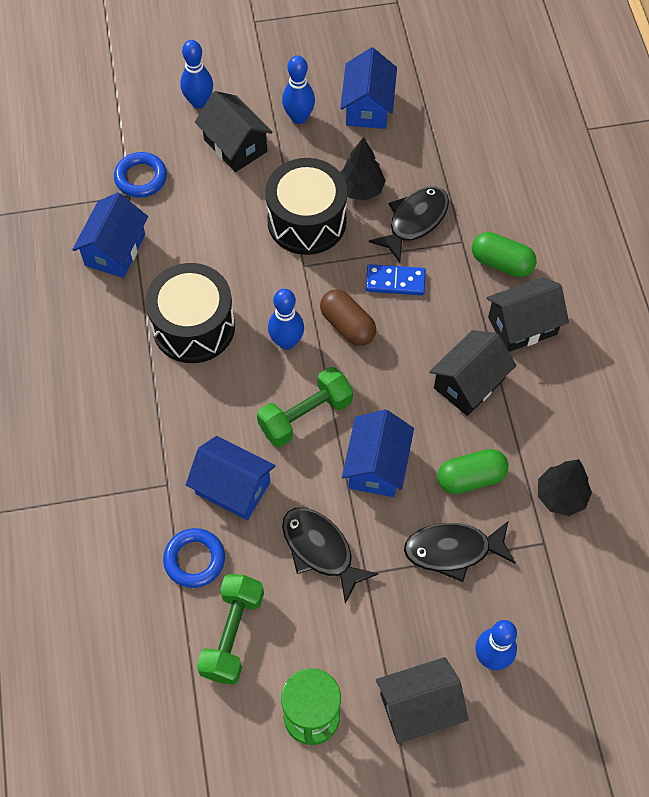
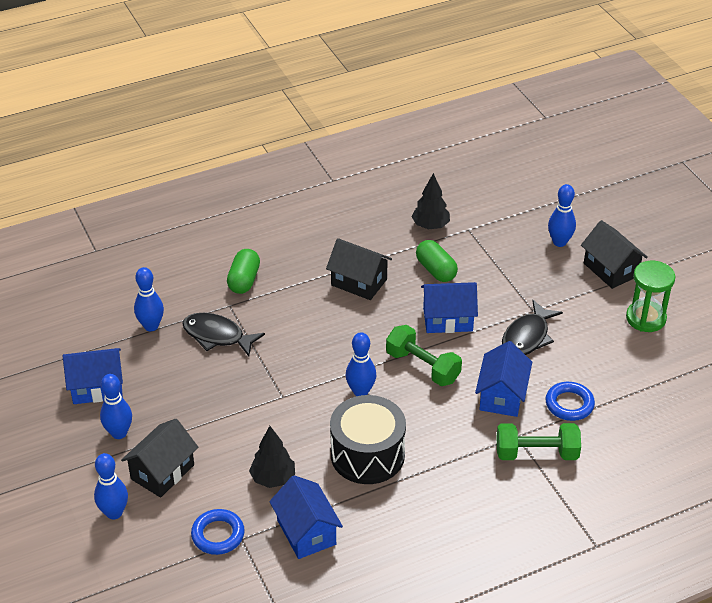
camera: 105 degrees left, 20 degrees down
(115, 250) = (306, 532): blue house -> blue house turned 60 degrees clockwise
(232, 634) = (613, 370): green dumbbell -> green dumbbell (536, 453)
(307, 221) = (235, 404): black drum -> none
(347, 325) = (332, 358): brown capsule -> none
(360, 189) = (192, 375): black tree -> black tree (273, 478)
(395, 281) = (280, 337): blue domino -> none
(447, 163) = (151, 326): none -> blue bowling pin
(453, 550) = (494, 270): black fish -> none
(522, 326) = (298, 262): black house -> none

